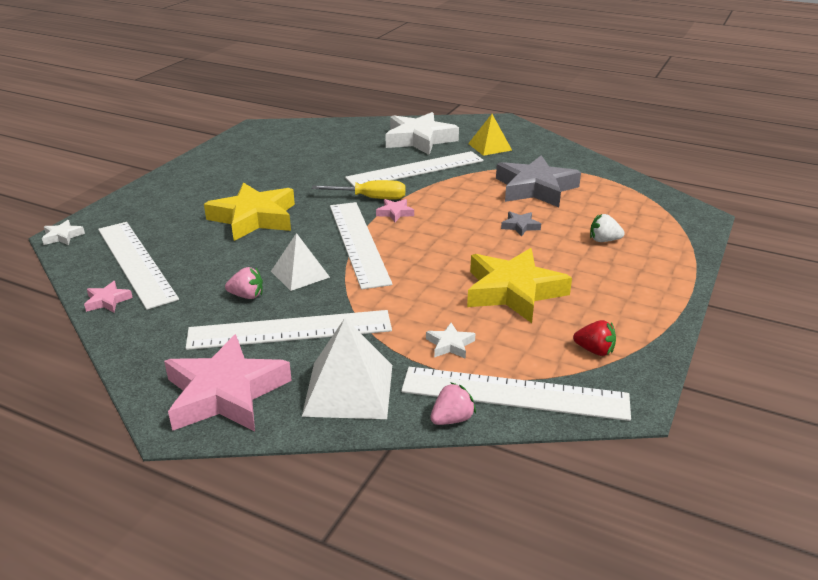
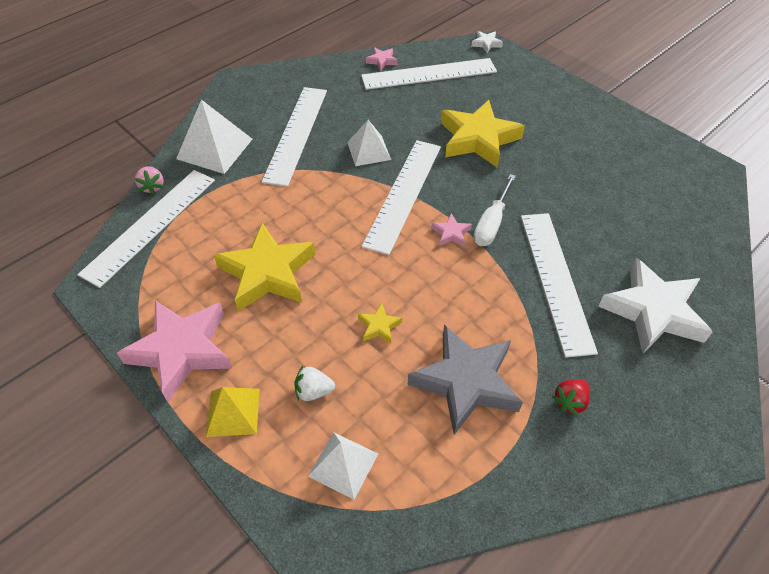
camera: 110 degrees right, 20 degrees up
(225, 393) = (249, 99): pink star -> pink star (181, 350)
(247, 296) = (352, 120): pink strawberry -> none
(358, 243) = (403, 194): white ruler -> white ruler turned 75 degrees counterclockwise
(371, 198) = (491, 223): yellow screwdriver -> white screwdriver
(450, 345) = (225, 209): white star -> none
(490, 147) = (614, 384): yellow pyramid -> yellow pyramid (233, 412)
(520, 226) = (379, 326): grey star -> yellow star
(594, 350) = (158, 292): red strawberry -> red strawberry (570, 401)
(604, 240) = (313, 391): white strawberry -> white strawberry turned 120 degrees counterclockwise
(642, 218) = (343, 464): none -> white pyramid

